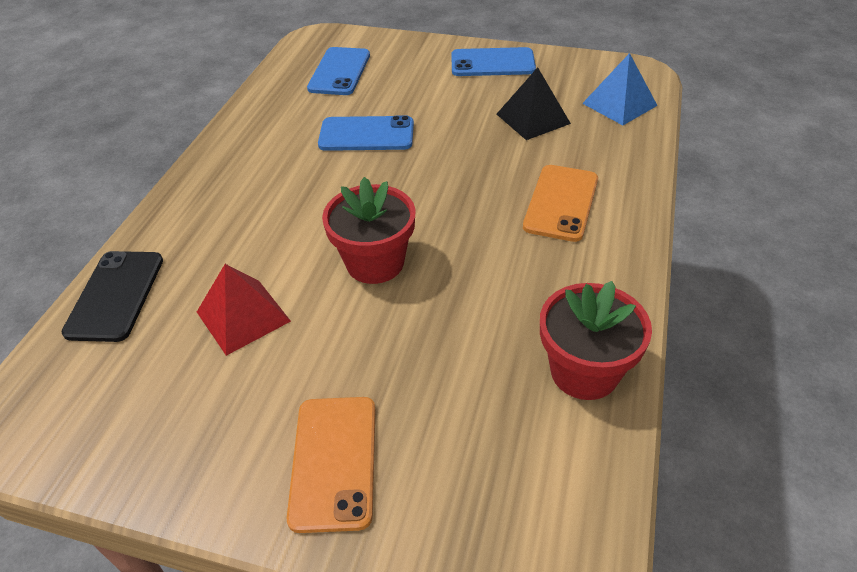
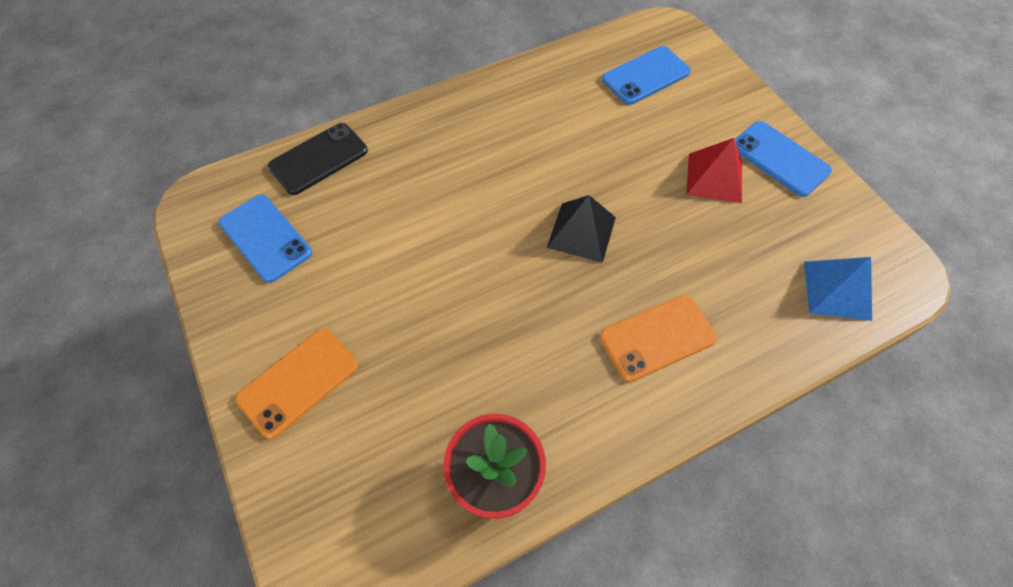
camera: 45 degrees right, 15 degrees up
(243, 316) = (361, 236): red pyramid -> red pyramid (714, 178)
(366, 134) = (595, 153): blue phone -> blue phone (265, 238)
(375, 263) = (474, 268): red flower pot -> none
(533, 118) = (740, 242): black pyramid -> black pyramid (581, 232)

